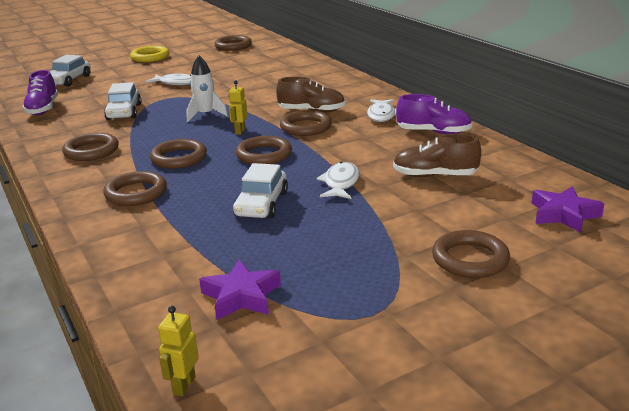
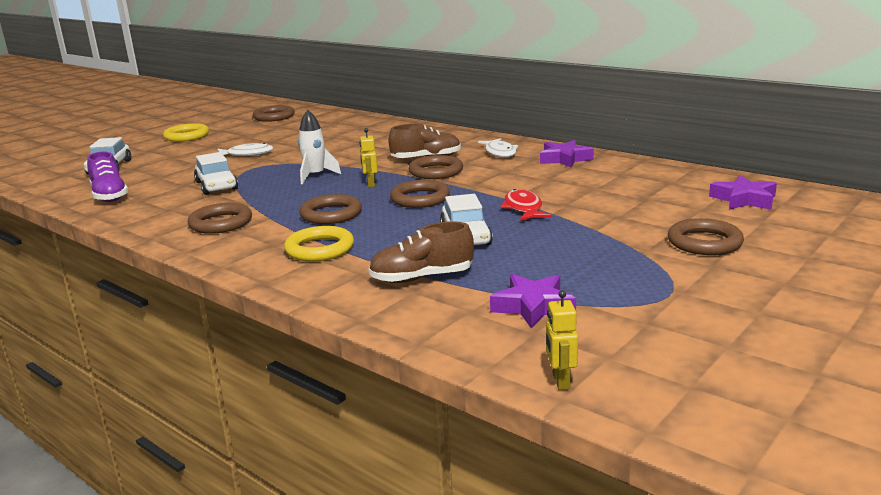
camera: 20 degrees left, 5 degrees down
(136, 193) = (320, 249): brown ring -> yellow ring
(340, 183) = (523, 208): white fish -> red fish
(433, 132) = (564, 159): purple shoe -> purple star
(435, 175) = (604, 190): brown shoe -> brown shoe (422, 278)

